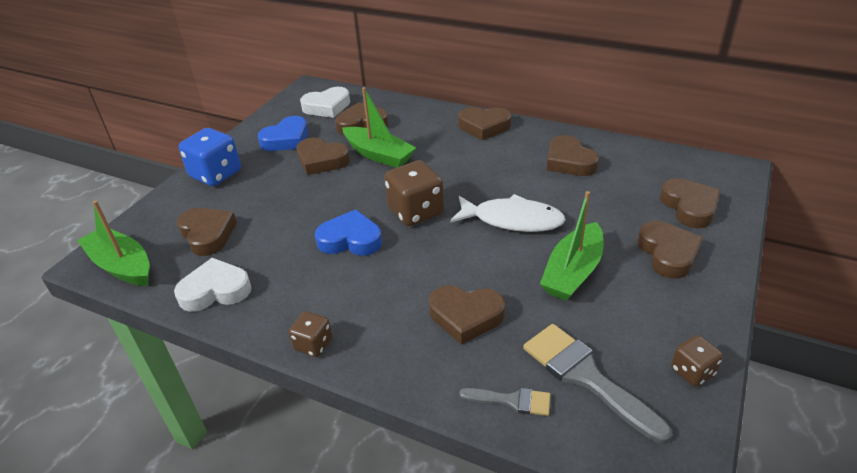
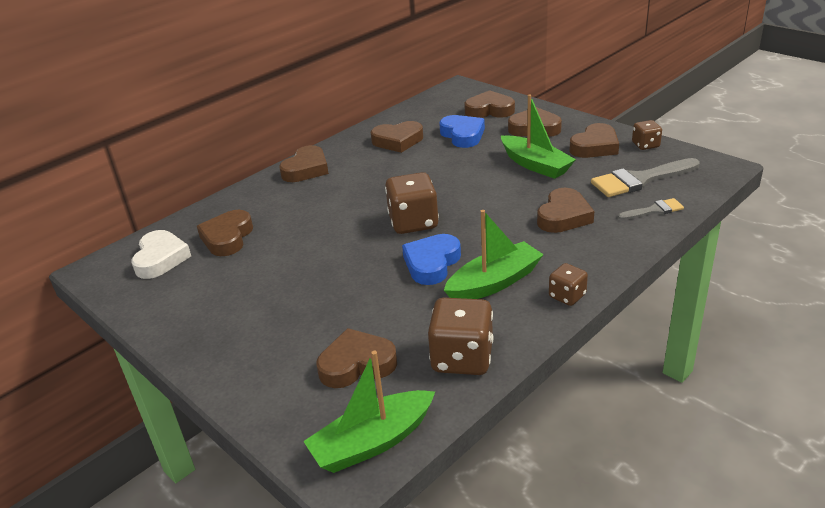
camera: 70 degrees left, 5 degrees down
(215, 290) = (462, 358): white heart -> brown dice
(216, 174) = (231, 357): blue dice -> none
(286, 139) = (204, 294): blue heart -> blue heart (463, 135)
(321, 160) = (276, 271): brown heart -> brown heart (595, 146)
(379, 155) = (299, 233): green boat -> green boat (494, 283)
(512, 220) = (458, 178): white fish -> none
(512, 401) = (654, 210): grey brush -> grey brush turned 45 degrees clockwise

